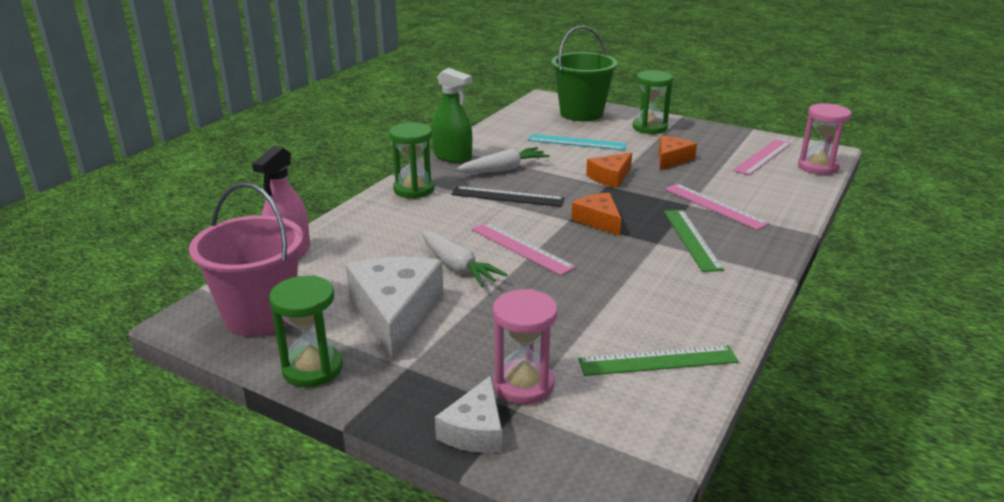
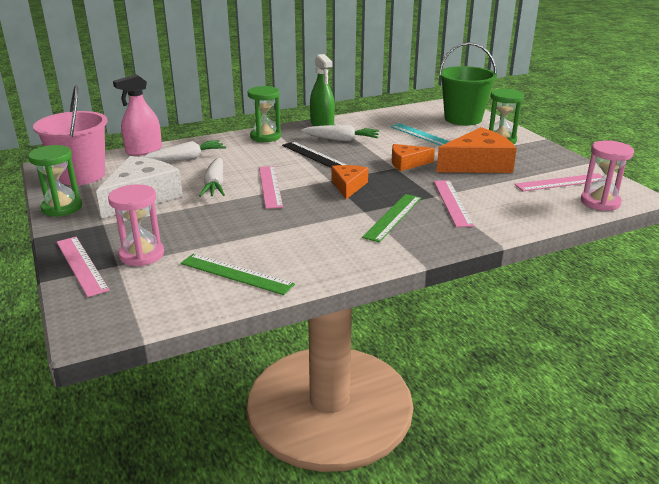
camera: 35 degrees right, 0 degrees up
(364, 246) = (186, 158): none -> white carrot
(475, 430) = (81, 265): white cheese -> pink ruler
(671, 159) = (477, 164): orange cheese -> orange cheese, size x1.75

